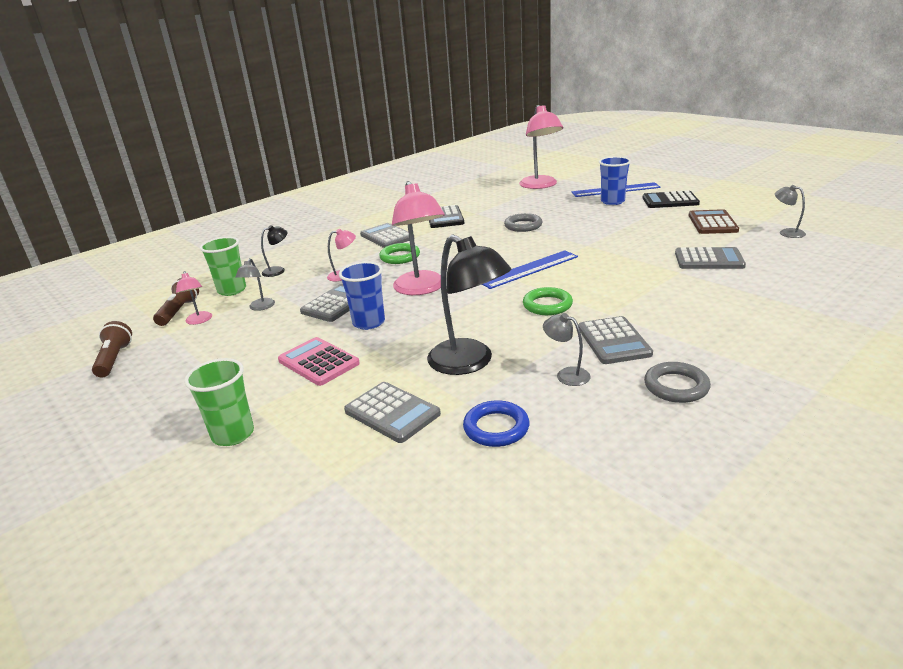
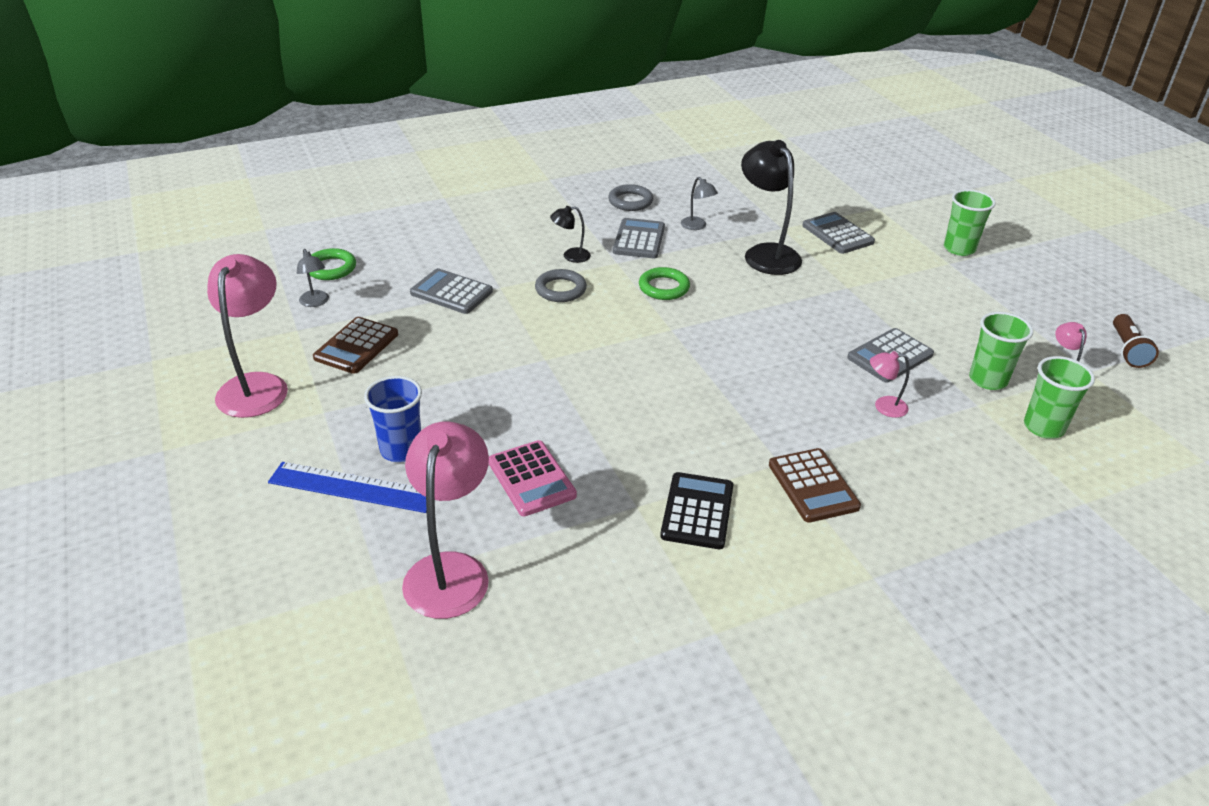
camera: 165 degrees left, 10 degrees up
(179, 311) = (1099, 406): brown flashlight -> none
(260, 307) = (988, 380): grey lamp -> green cup
(278, 270) = (987, 452): black lamp -> black lamp (570, 256)
(318, 362) = (901, 289): pink calculator -> pink calculator (531, 479)
(369, 322) = (852, 319): blue cup -> none
(387, 236) = (813, 486): grey calculator -> brown calculator
(400, 257) = (800, 421): green ring -> green ring (331, 268)
(422, 289) = (784, 349): pink lamp -> pink lamp (257, 385)
(496, 428) = (767, 209): blue ring -> none
(523, 226) = (588, 434): grey ring -> grey ring (560, 289)
(529, 269) = (646, 340): blue ruler -> none
(670, 201) = (326, 417): black calculator -> none

